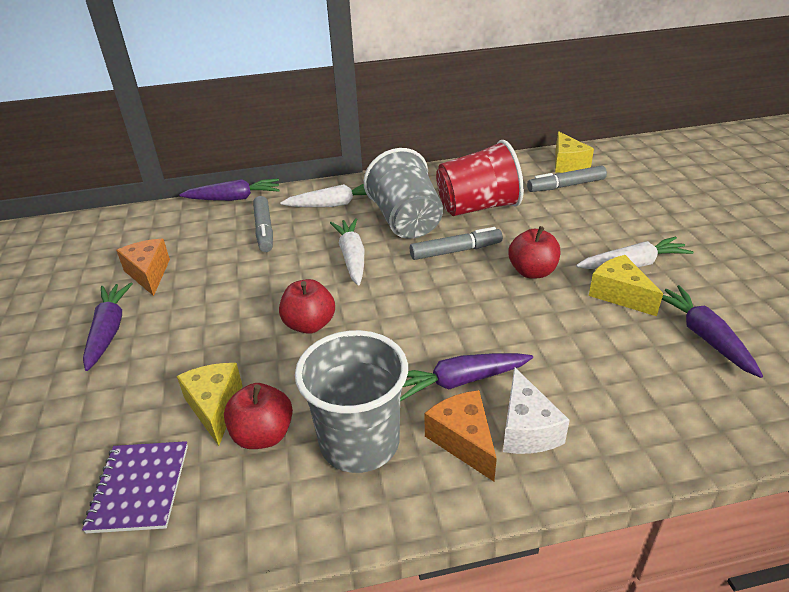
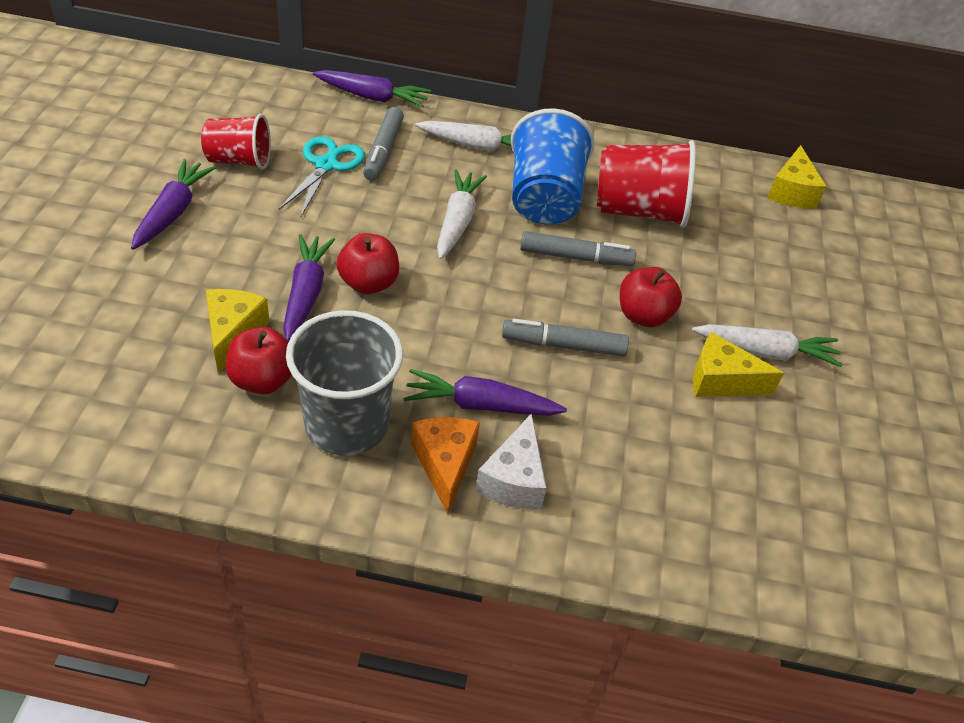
camera: 15 degrees right, 10 degrees up
(139, 488) = (132, 383): purple notebook -> none
(149, 274) = (239, 160): orange cheese -> red cup
(224, 254) = (326, 165): none -> turquoise scissors
(406, 222) = (544, 199): grey cup -> blue cup
(566, 186) = (766, 222): grey marker -> grey marker (564, 345)
(619, 294) = (721, 381): yellow cheese -> yellow cheese turned 60 degrees counterclockwise
(704, 336) = (777, 465): purple carrot -> purple carrot (306, 293)

